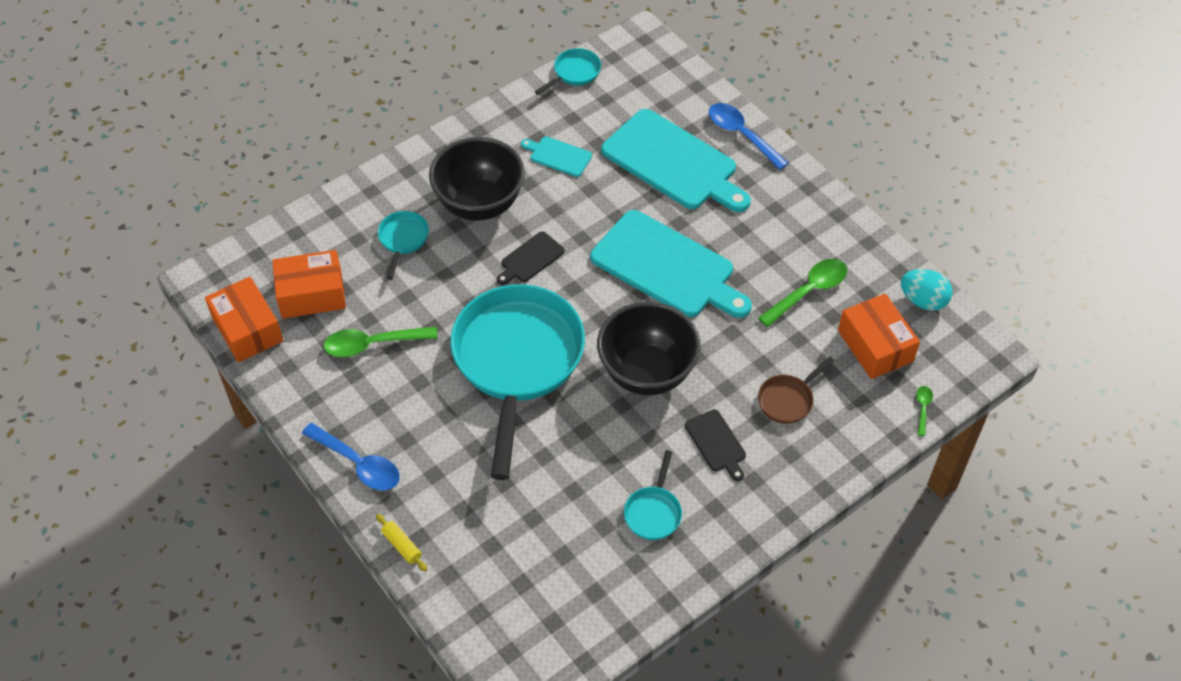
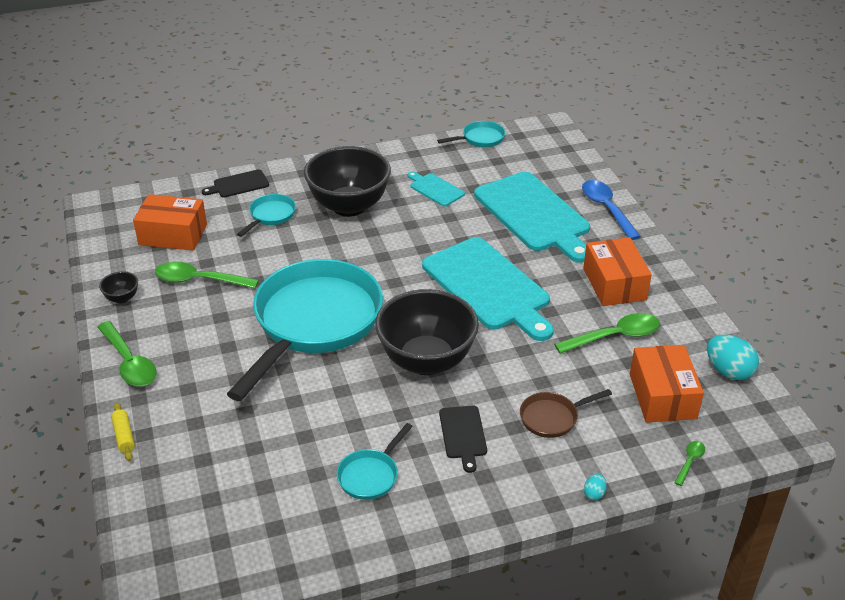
camera: 20 degrees right, 15 degrees down
(247, 329) = (106, 246): orange box -> orange box (614, 284)
(305, 390) = (122, 298): none -> black bowl
(358, 464) = (129, 363): blue spoon -> green spoon
(530, 259) = (370, 253): black cutting board -> black cutting board (238, 184)
(854, 467) = (594, 494): none -> turquoise egg

